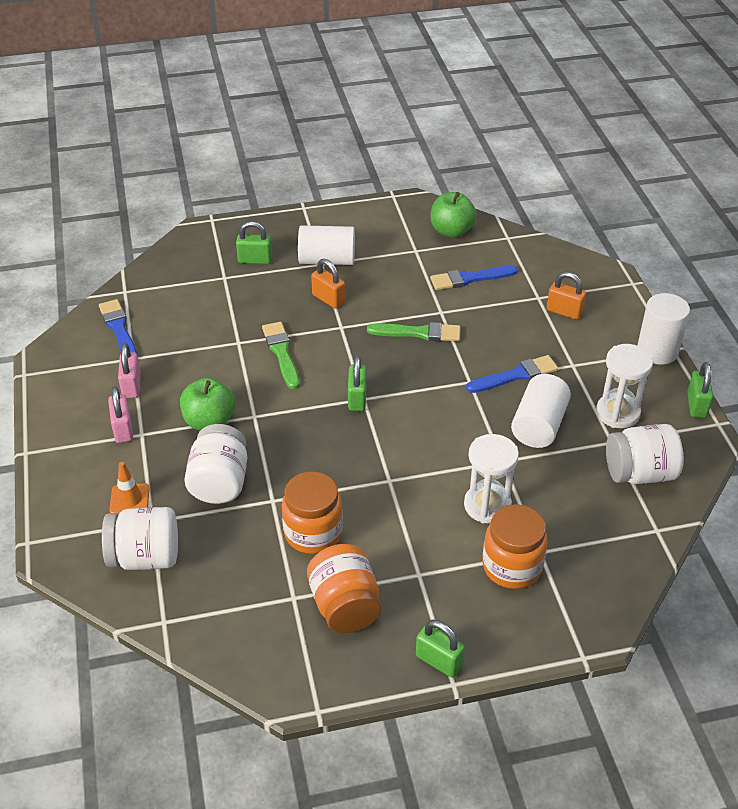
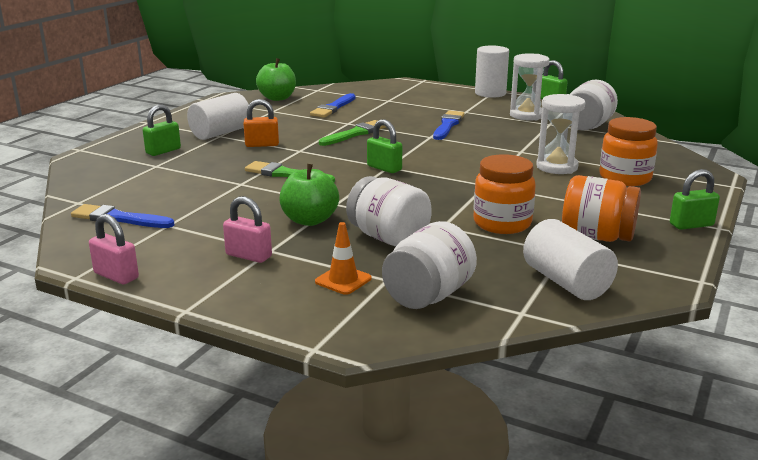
camera: 50 degrees left, 20 degrees down
(131, 386) = (202, 235): pink padlock -> pink padlock (116, 276)
(538, 425) = (504, 134): white cylinder -> white cylinder (566, 282)
(564, 311) = (414, 99): orange padlock -> none

